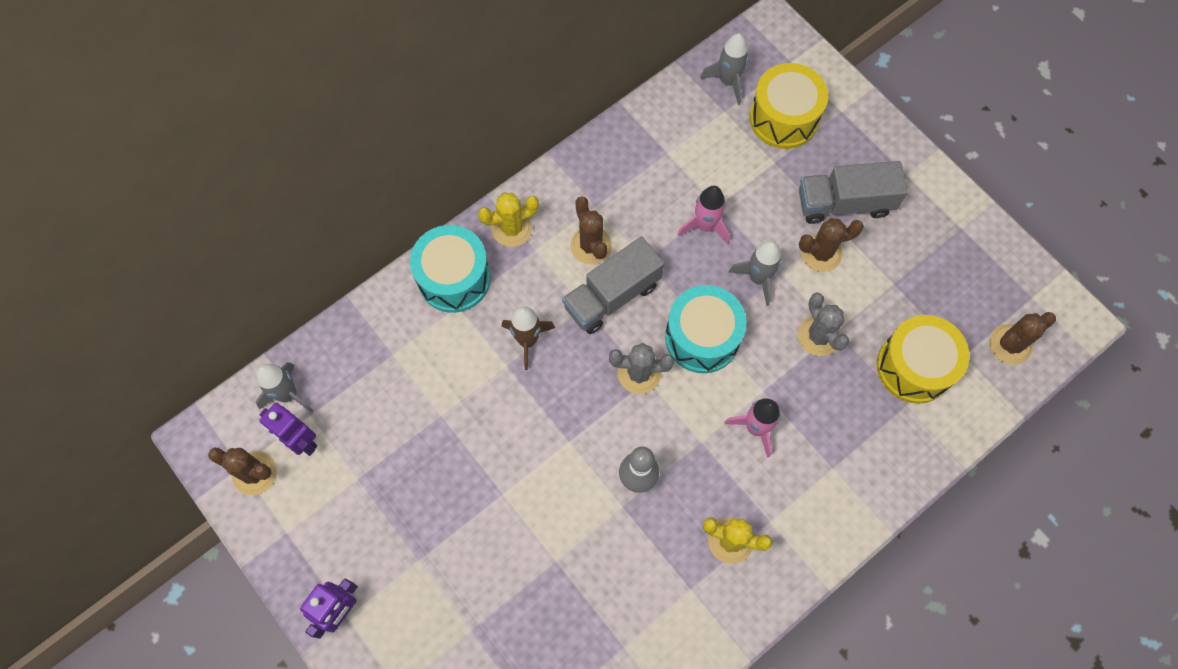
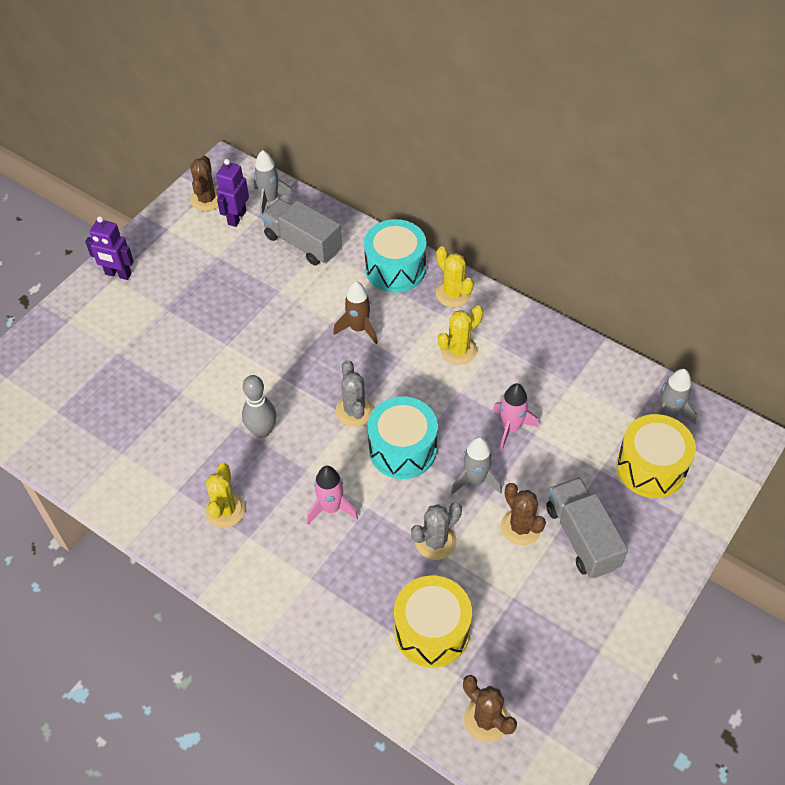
camera: 75 degrees right, 15 degrees down
(591, 245) = (458, 350): brown cactus -> yellow cactus
(612, 296) = (418, 375): grey truck -> grey truck (302, 243)

